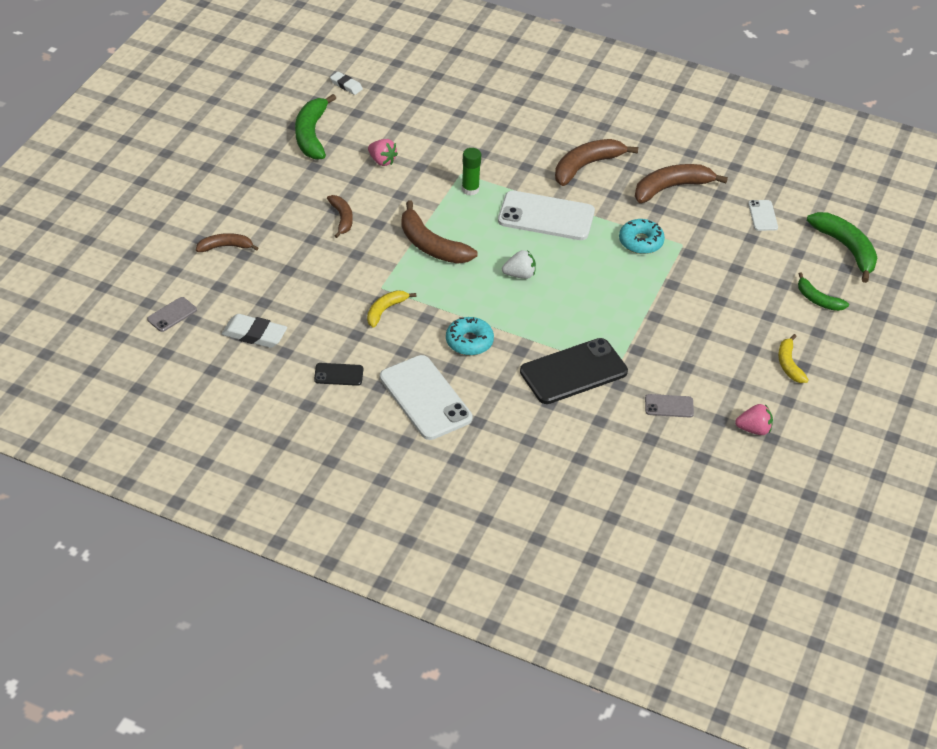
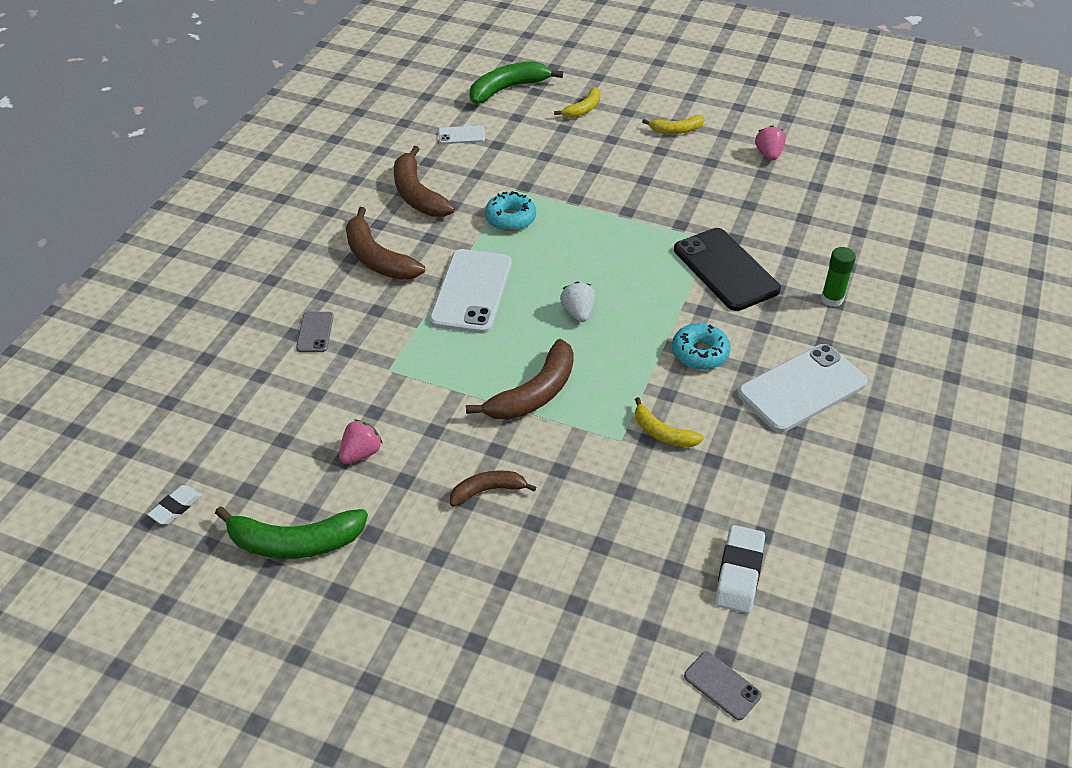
camera: 90 degrees left, 0 degrees up
(225, 247) = (561, 631): brown banana -> none
(338, 374) = (788, 473): black phone -> none
(470, 189) = (422, 360): green glue stick -> green glue stick (832, 299)
(669, 406) = (755, 205): grey phone -> grey phone (315, 332)
(818, 300) = (583, 109): green banana -> yellow banana

